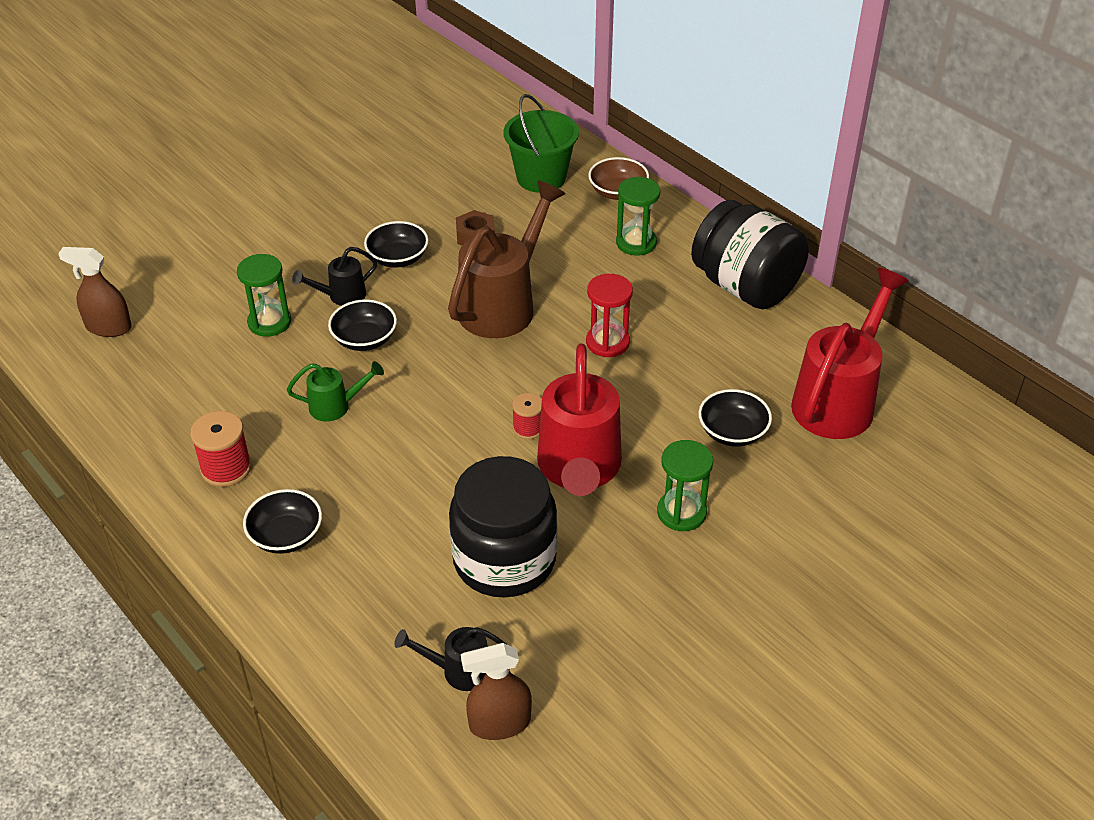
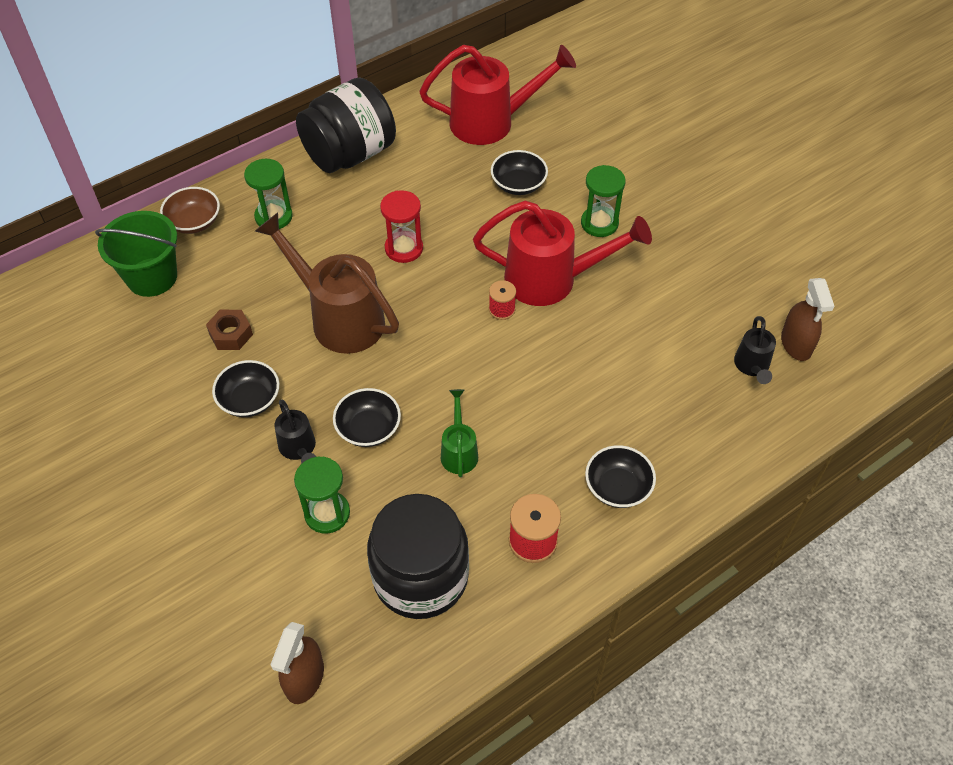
camera: 85 degrees left, 10 degrees up
(504, 560) = (645, 333): black jar -> black jar (420, 576)
(838, 400) = (491, 122): red watering can -> red watering can turned 135 degrees clockwise

